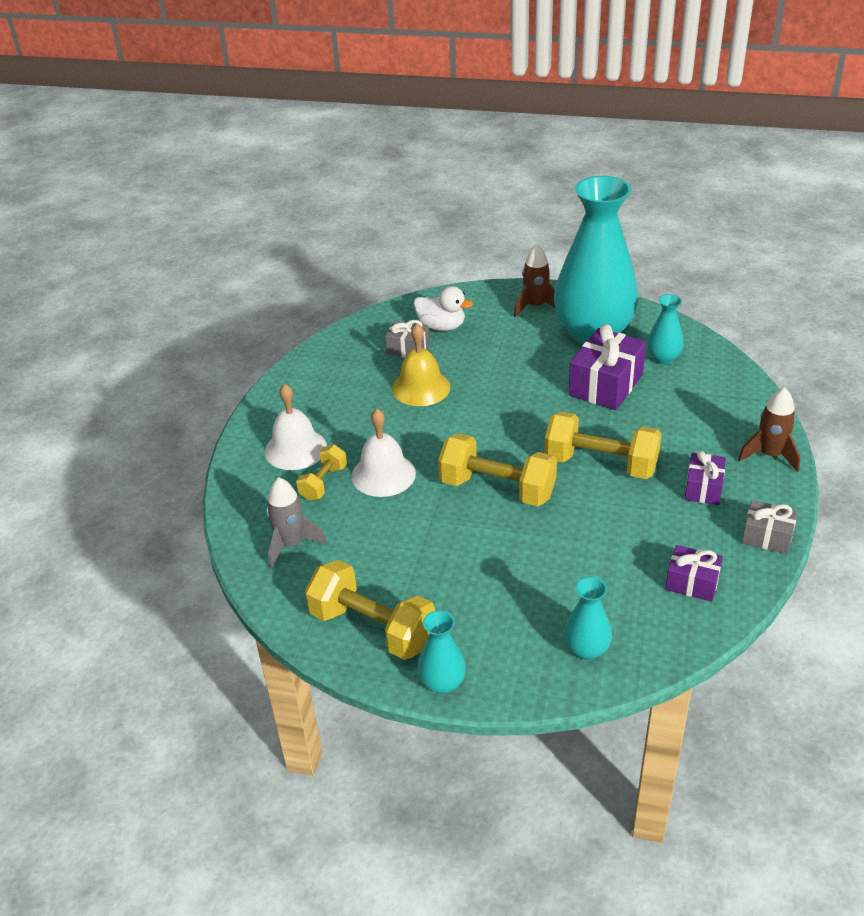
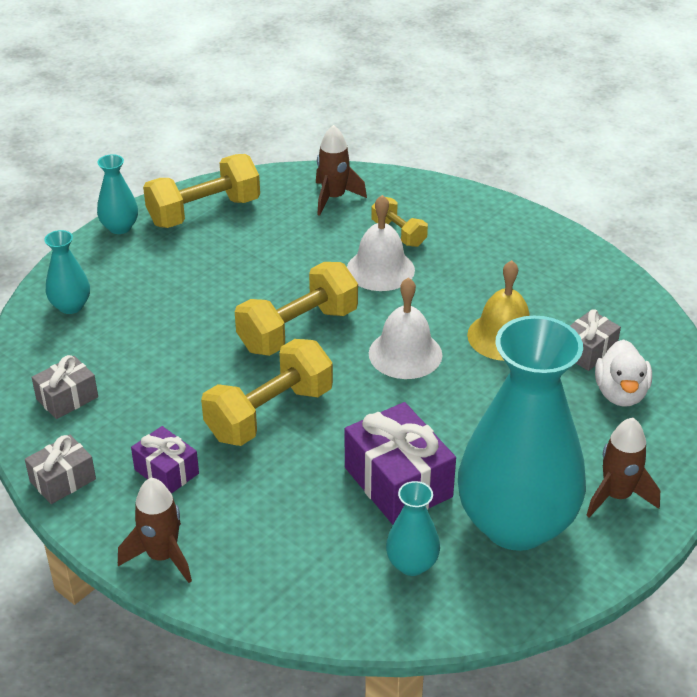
camera: 115 degrees right, 0 degrees up
(291, 544) = (334, 198): grey rocket -> brown rocket
(295, 449) = (462, 230): white bell -> white bell (405, 354)
(441, 326) = (620, 393): white duck -> white duck turned 45 degrees counterclockwise
(692, 583) = (67, 398): purple gift -> grey gift

